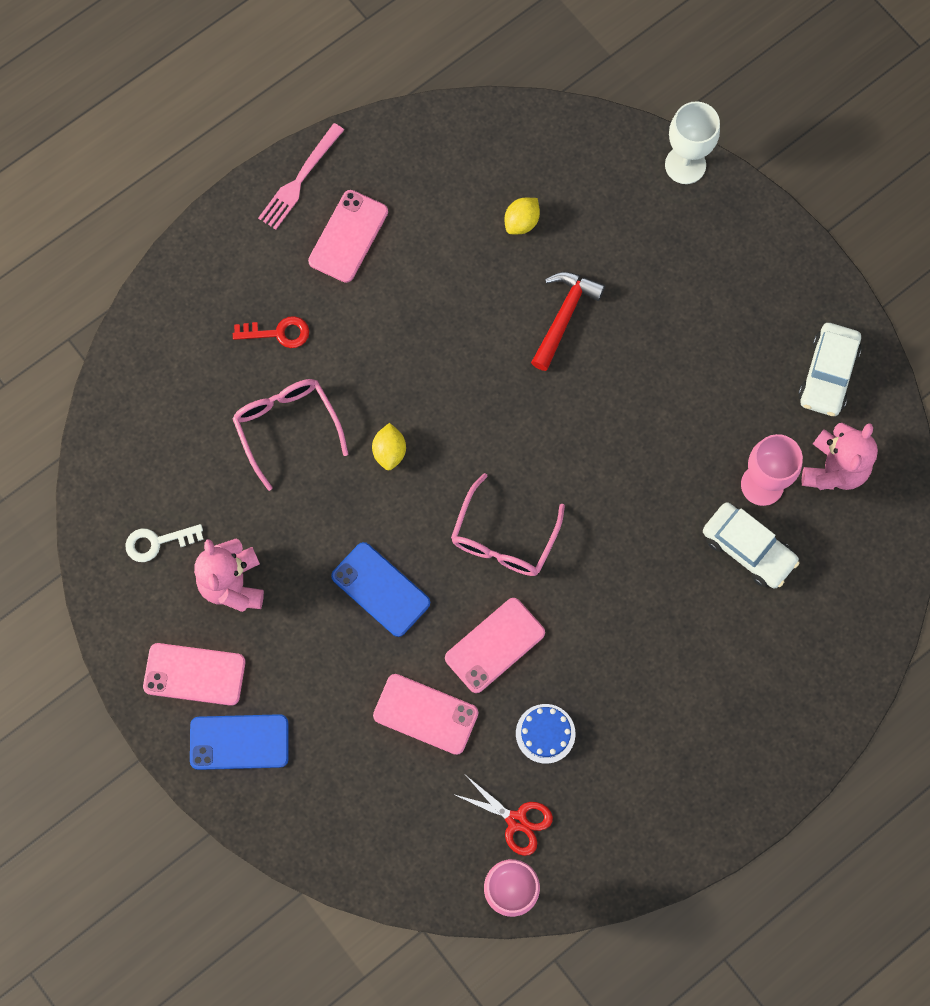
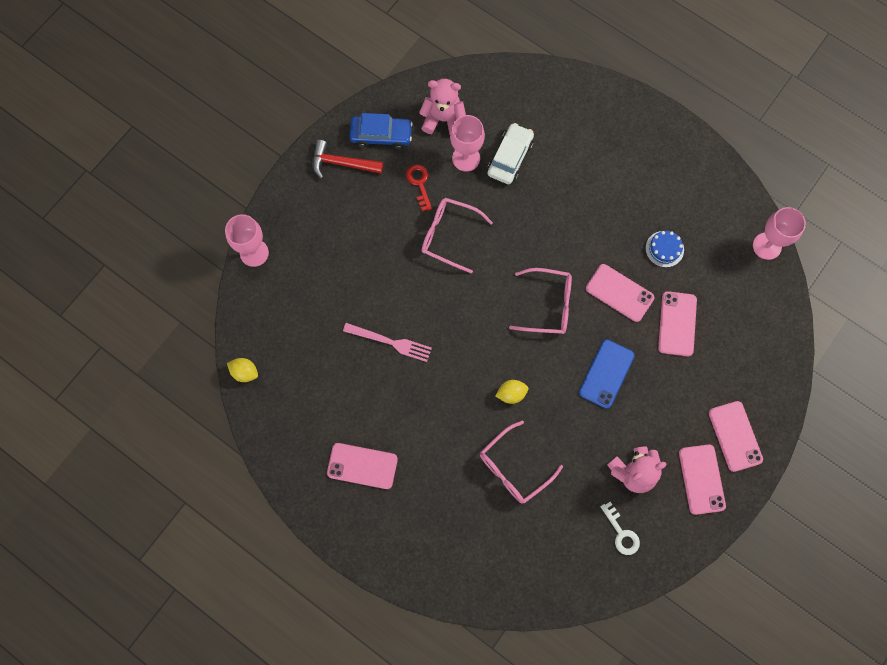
camera: 105 degrees left, 0 degrees up
(239, 742) = (735, 436): blue phone -> pink phone
(278, 333) = (447, 494): red key -> red key (419, 183)
(299, 180) = (327, 513): pink fork -> pink fork (390, 342)
(516, 820) = (723, 253): red scissors -> none
(521, 222) = (322, 349): yellow lemon -> yellow lemon (245, 372)
(564, 316) = (384, 305): red hammer -> red hammer (341, 163)
(645, 429) = (449, 236): none -> pink glasses
(685, 165) = (254, 253): white goblet -> pink goblet
(828, 374) = (381, 135): white car -> blue car

